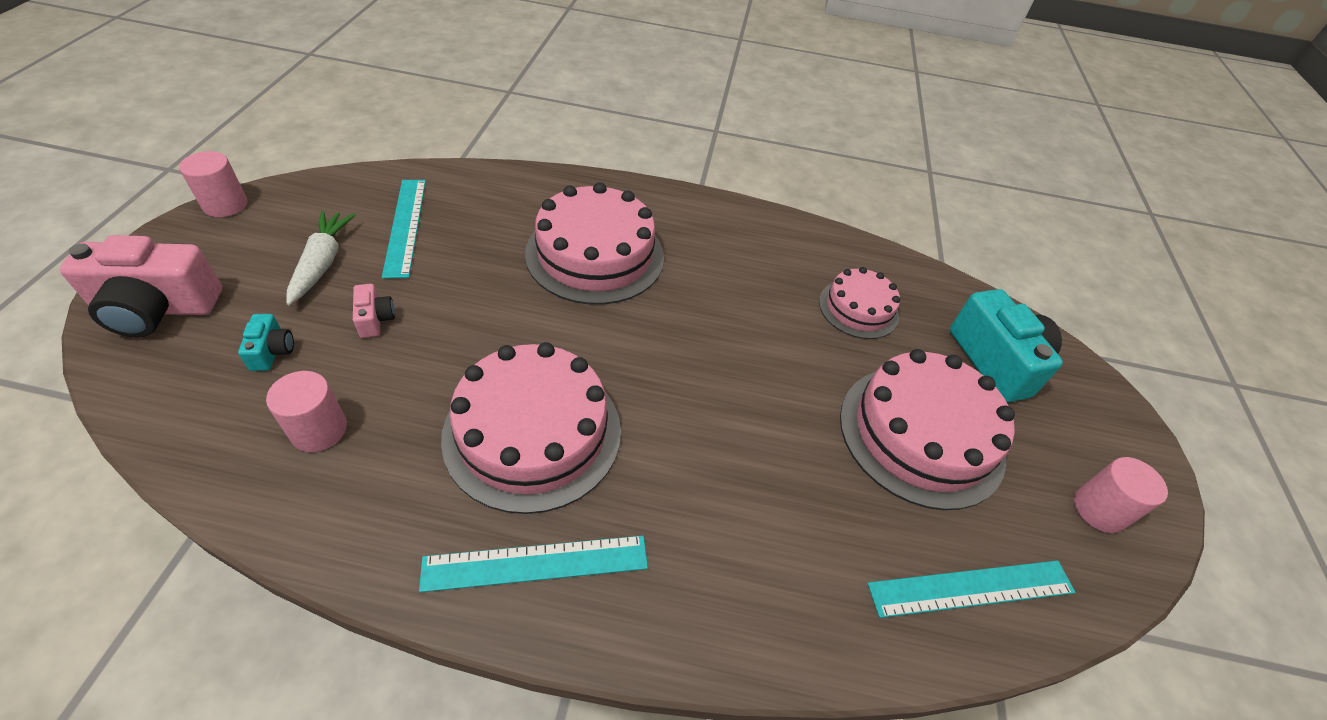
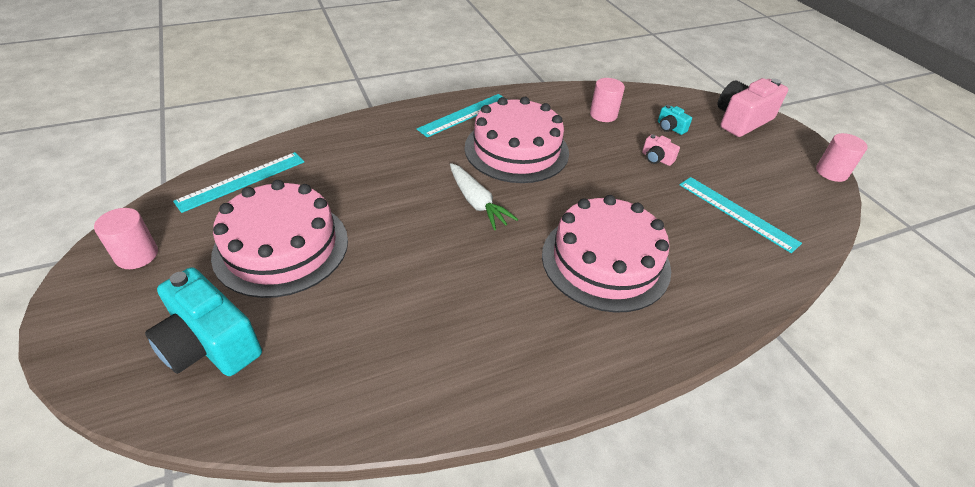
camera: 150 degrees right, 5 degrees down
(322, 263) = (729, 170): white carrot -> white carrot (477, 203)
(858, 308) = (361, 332): pink cake -> none

